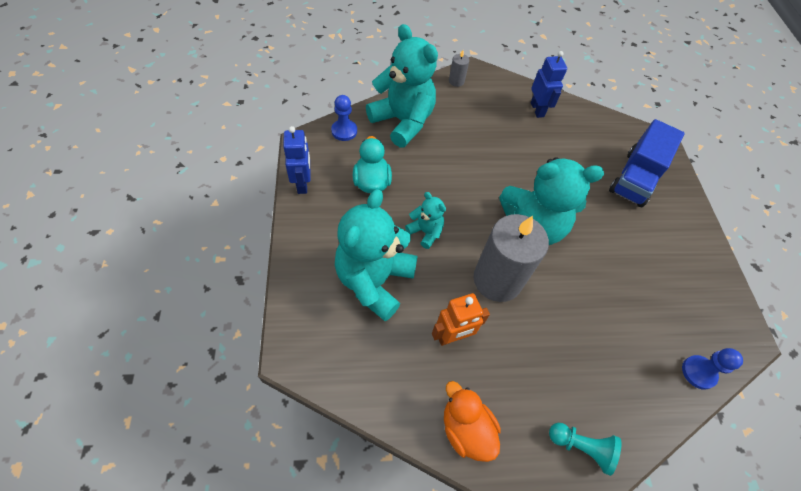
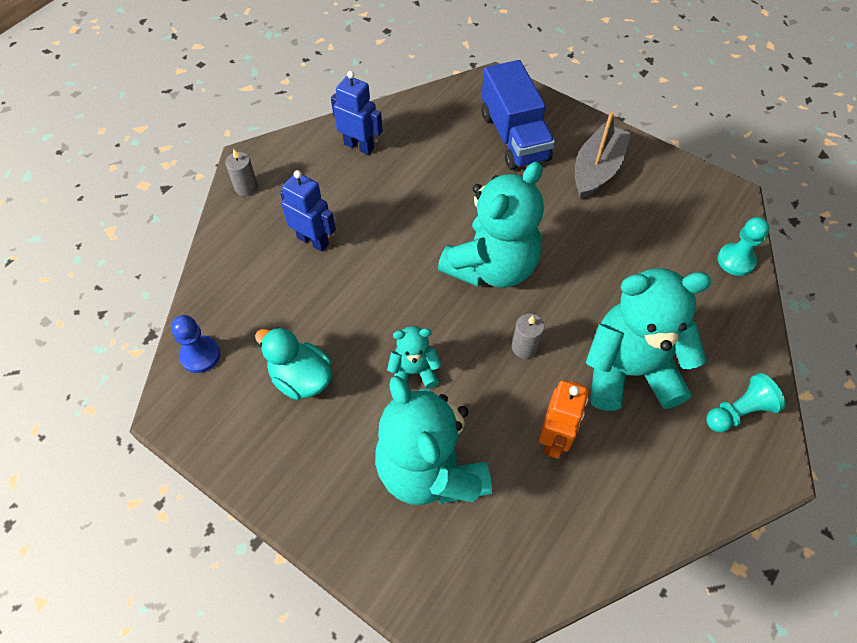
camera: 45 degrees left, 0 degrees up
(302, 183) = (233, 457): blue robot -> blue robot (313, 240)
(403, 122) = (248, 283): turquoise teddy bear -> turquoise teddy bear (629, 371)
(466, 429) = (657, 501): orange duck -> none
(497, 280) = (525, 347): grey candle -> grey candle, size x0.42
(667, 239) = (597, 170): none -> grey boat
(698, 372) = (736, 260): blue pawn -> turquoise pawn

